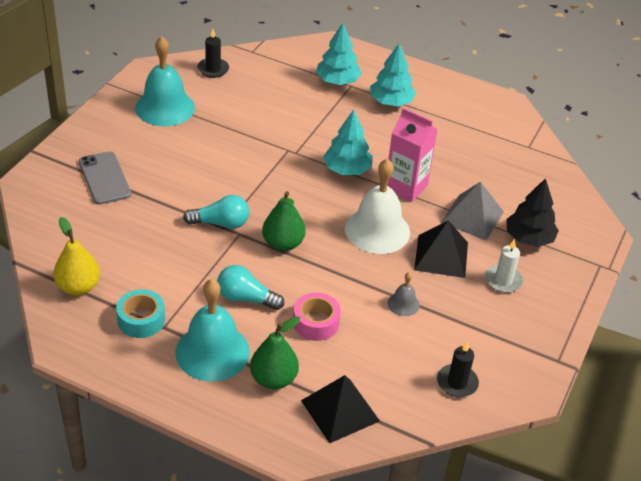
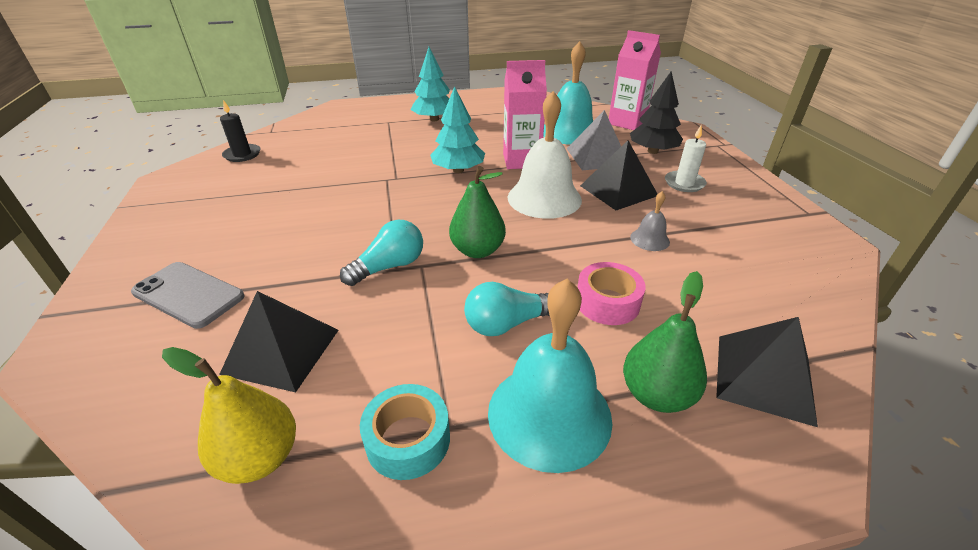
camera: 35 degrees left, 5 degrees down
(123, 241) = (281, 351): none -> black pyramid
(165, 107) = (214, 199): turquoise bell -> turquoise bell (569, 132)
(337, 81) = (373, 123): turquoise tree -> none
(457, 382) = (791, 275): black candle -> none
(557, 196) = (627, 122): none -> pink carton

